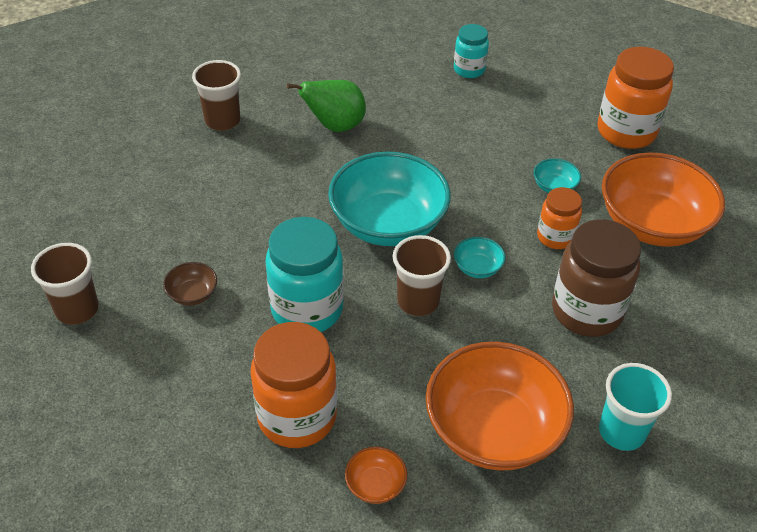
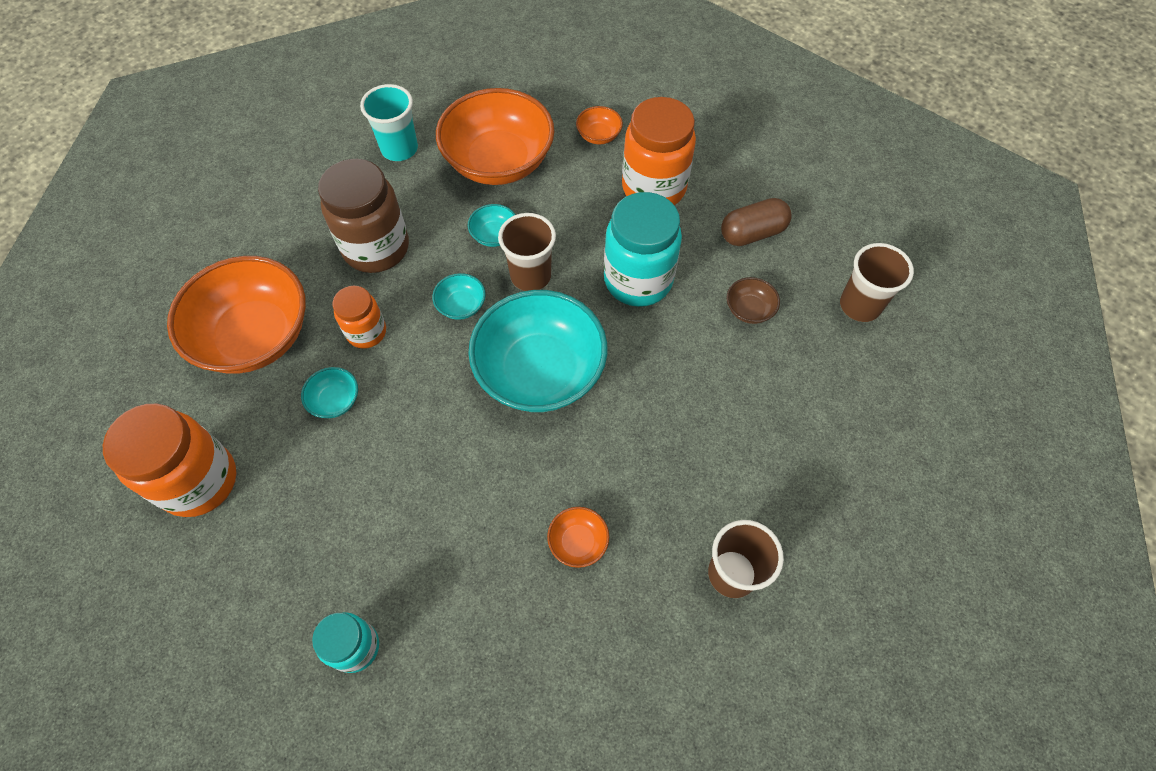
camera: 170 degrees left, 15 degrees up
(181, 374) = (752, 233): none -> brown capsule
(335, 126) = (578, 542): green pear -> orange bowl
(468, 339) = (494, 235): none -> turquoise bowl

